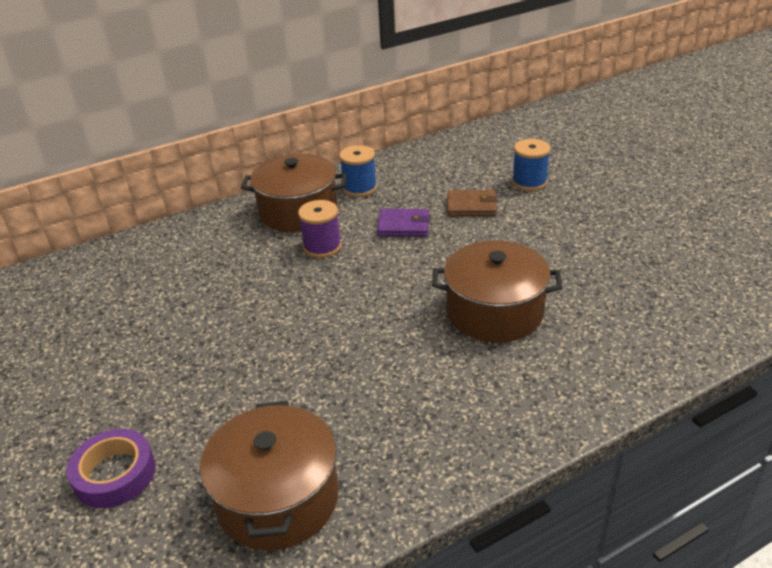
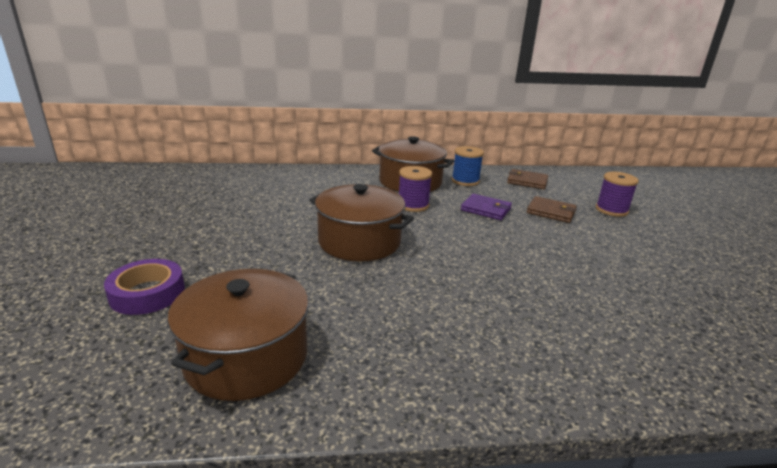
camera: 20 degrees right, 10 degrees down
(427, 166) = (527, 181): none -> brown wallet
(494, 311) = (533, 285): brown pot -> brown pot (359, 241)
(529, 182) = (611, 210): blue spool -> purple spool

